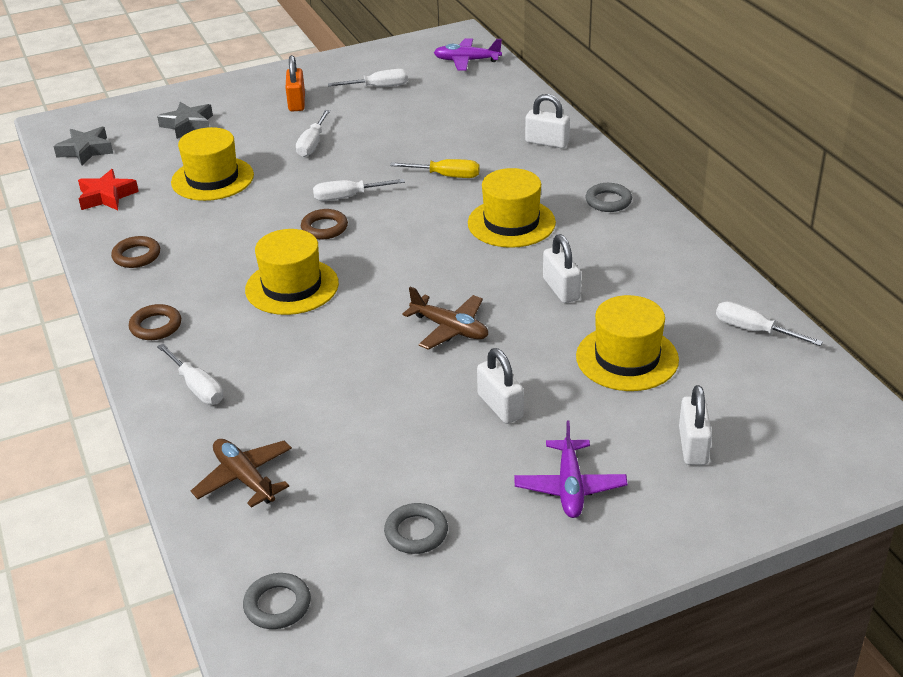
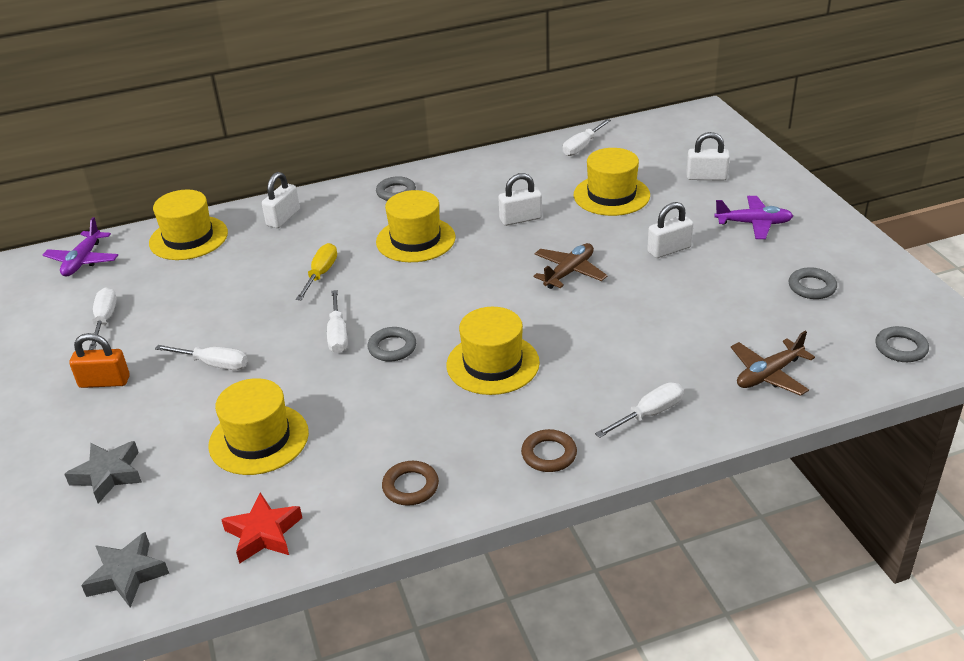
camera: 85 degrees left, 0 degrees up
(324, 228) = (392, 348): brown ring -> grey ring
(506, 101) = (188, 238): none -> yellow hat

